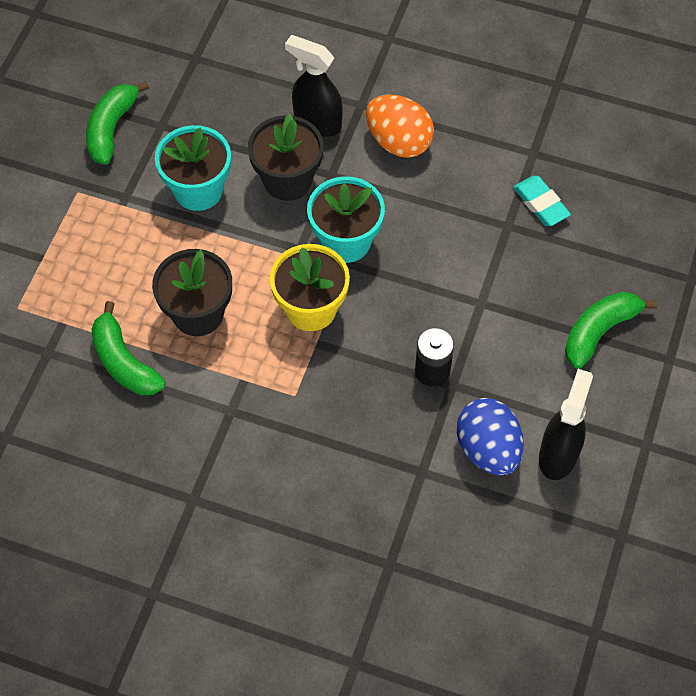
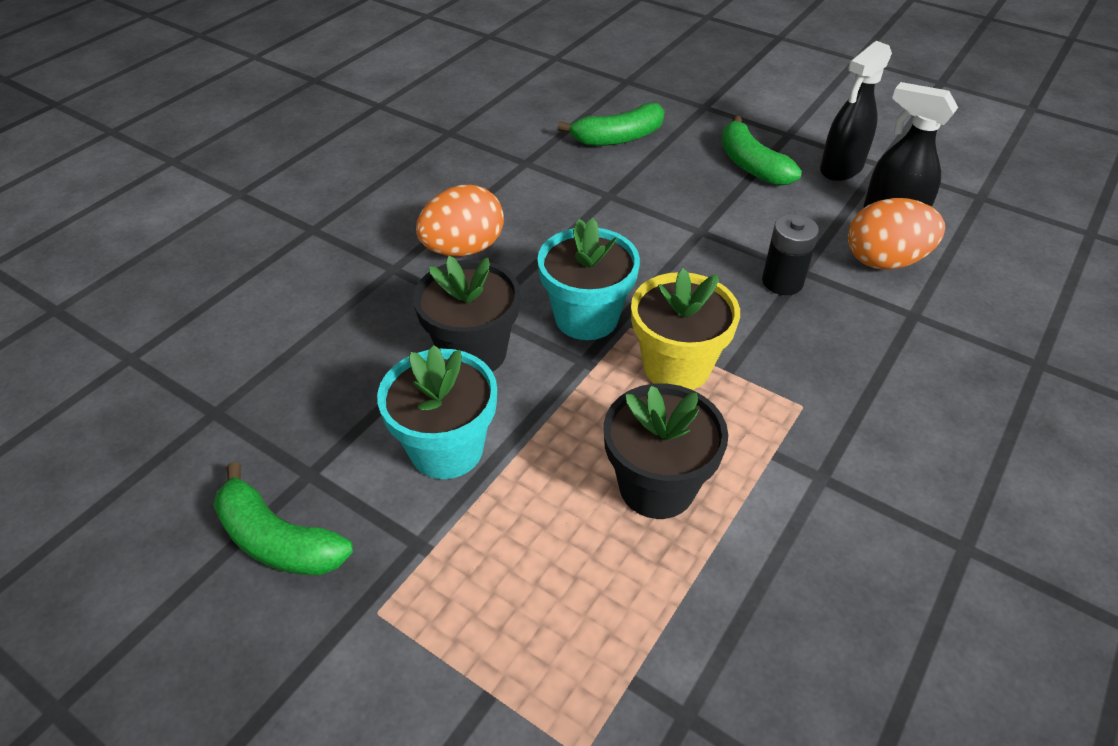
camera: 75 degrees left, 15 degrees down
(124, 362) = (723, 598): green banana -> green banana (618, 138)
(317, 122) = (398, 310): black spray bottle -> black spray bottle (841, 169)
(488, 449) = (884, 261): blue egg -> orange egg
(541, 204) = (590, 170): turquoise eraser -> none

